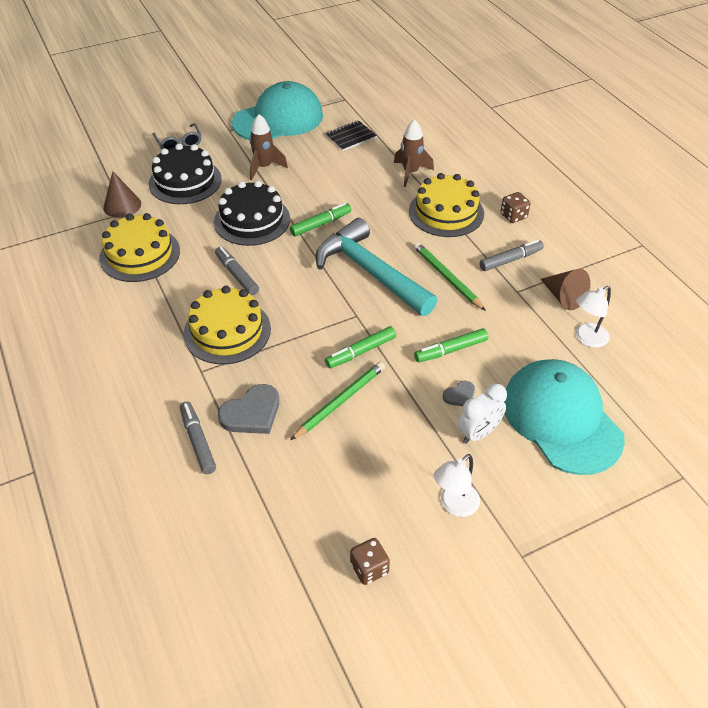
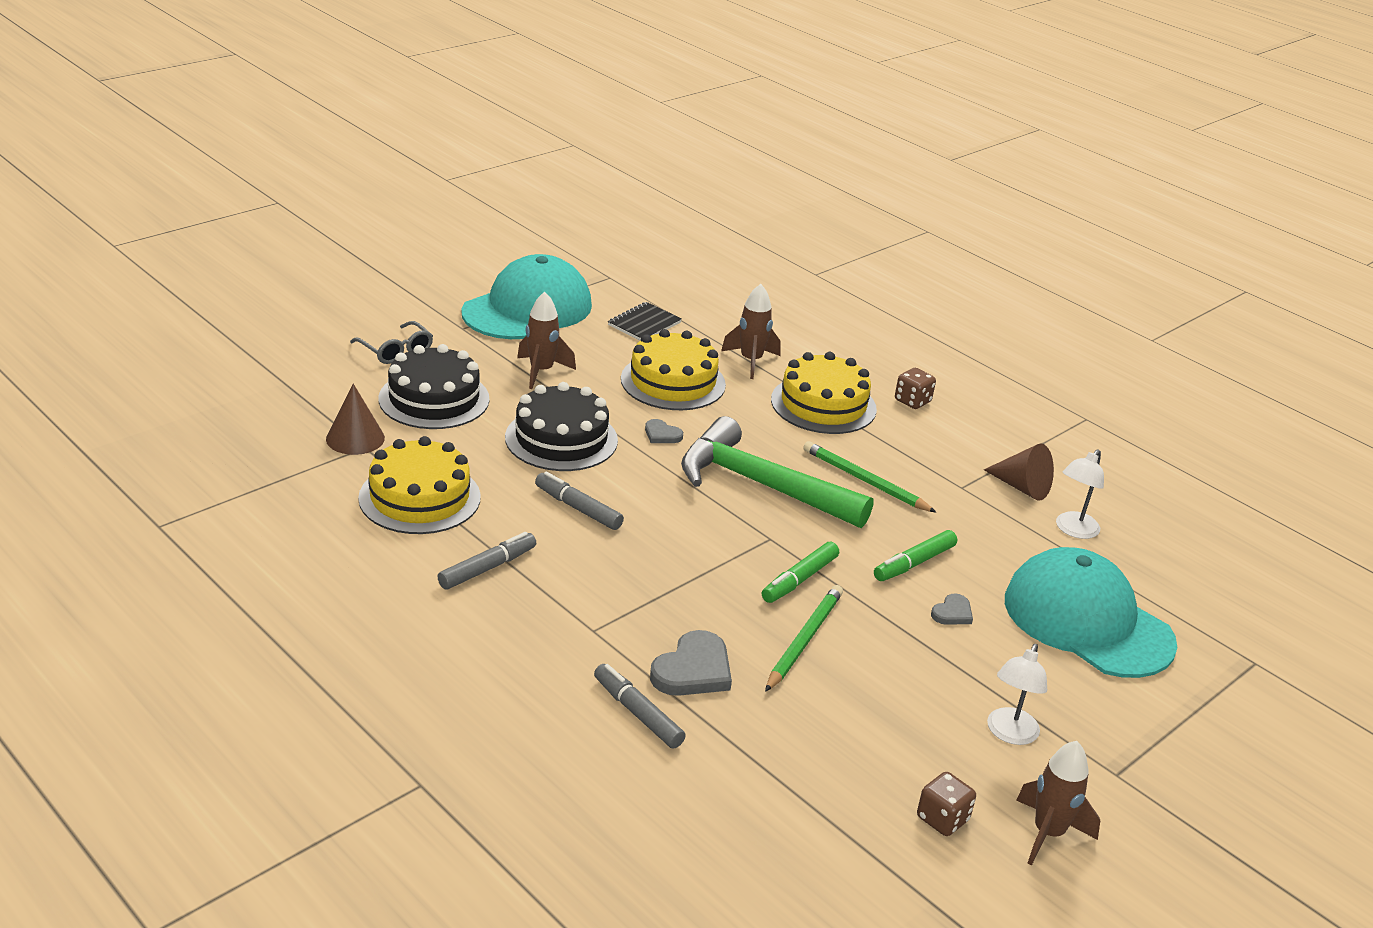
camera: 20 degrees left, 15 degrees down
(227, 331) = (603, 578): yellow cake -> yellow cake (673, 382)
(321, 224) = (662, 434): green marker -> grey heart
(370, 272) = (761, 485): turquoise hammer -> green hammer
(443, 597) = (1048, 833): none -> brown rocket
(478, 433) = (997, 651): white clock -> none
(510, 260) = (935, 452): grey marker -> grey marker (487, 568)

